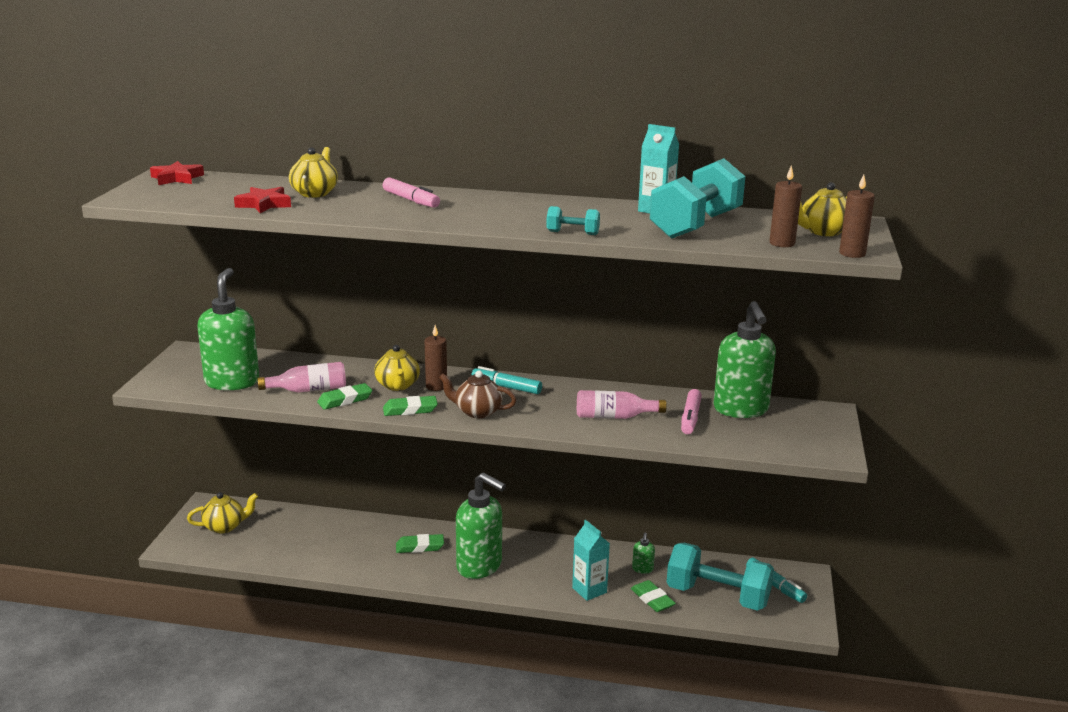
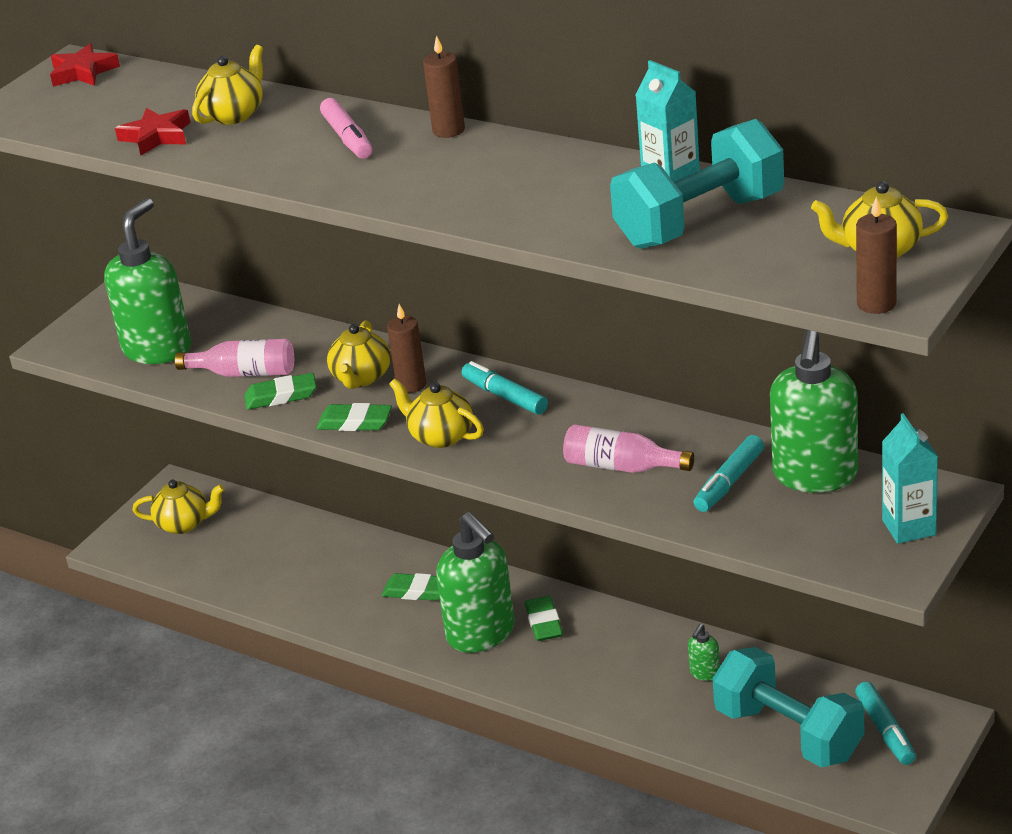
camera: 25 degrees right, 10 degrees up
(477, 412) = (440, 436): brown teapot -> yellow teapot
(572, 233) = (511, 226): turquoise dumbbell -> none
(589, 590) = (611, 694): turquoise carton -> turquoise carton (909, 527)
(652, 599) = (691, 723): green eraser -> green eraser (544, 623)
(690, 418) = (729, 482): pink marker -> turquoise marker
(782, 243) = (791, 272): brown candle -> brown candle (448, 130)

